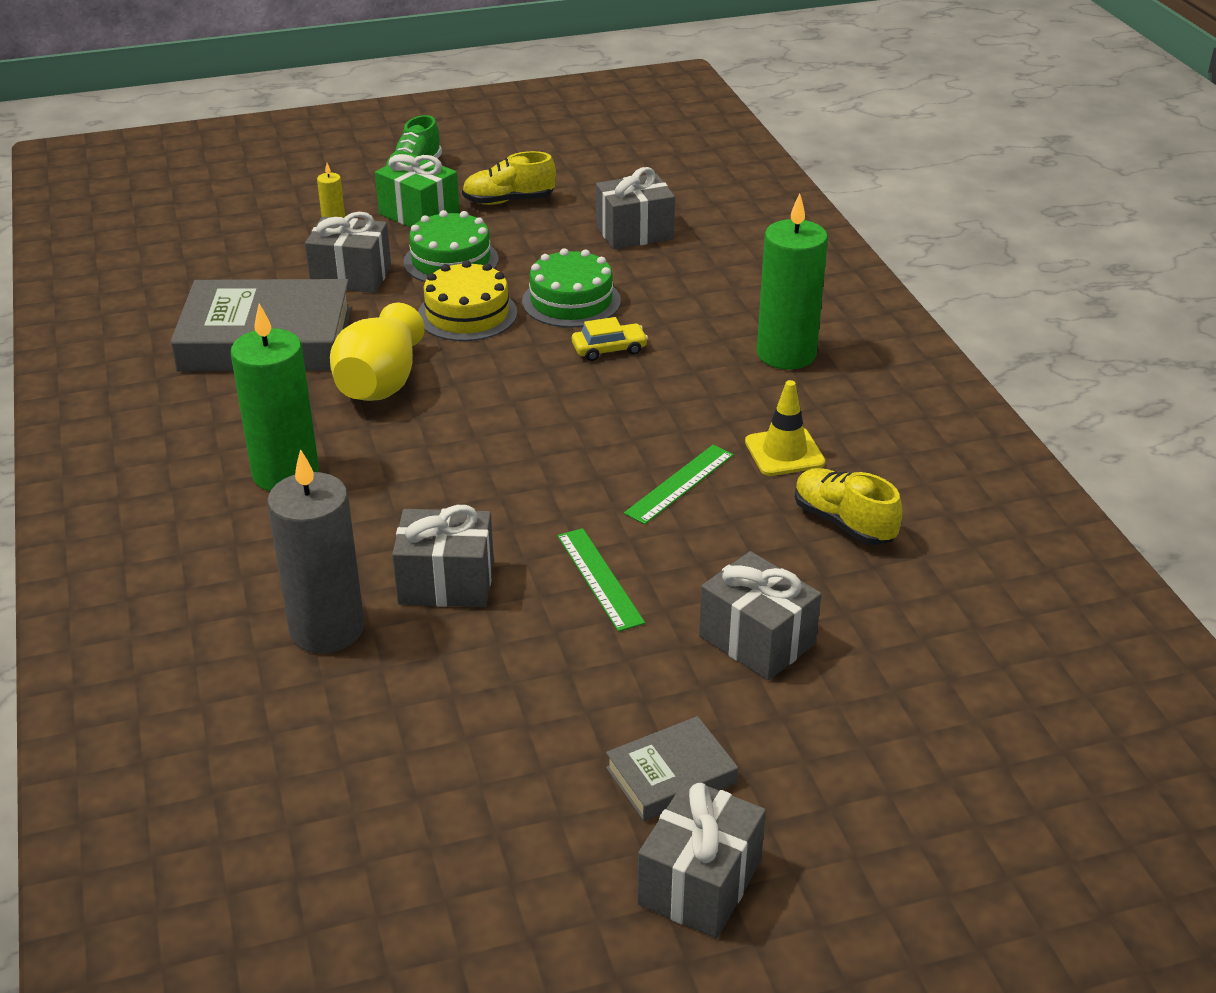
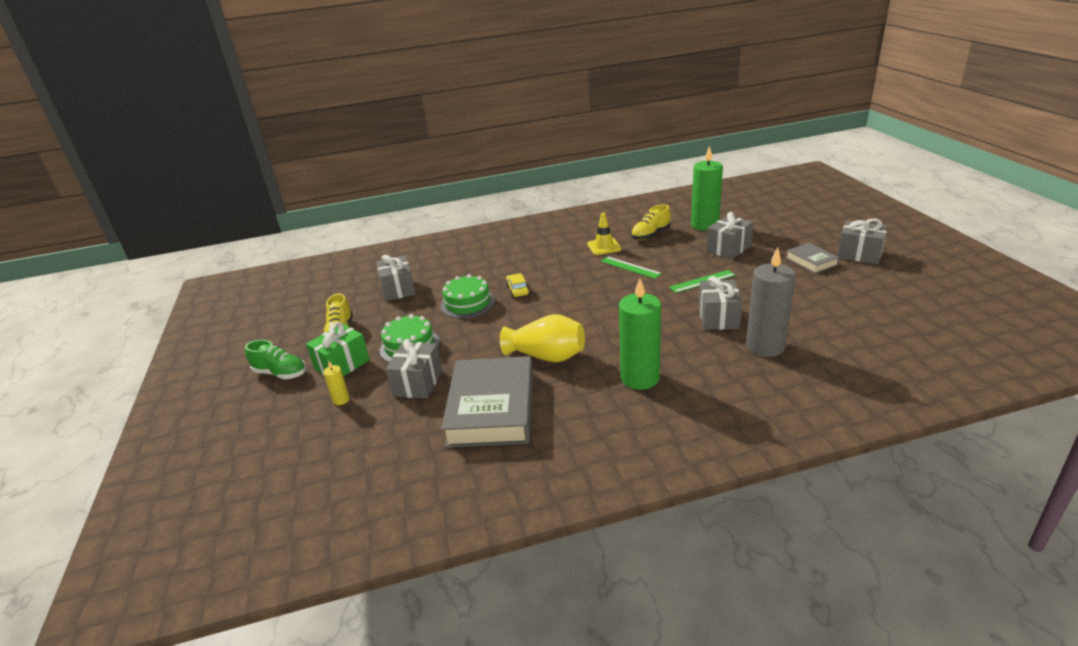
camera: 85 degrees left, 5 degrees down
(467, 314) = (475, 334): yellow cake -> none
(786, 354) = (526, 248): green candle -> green candle (704, 225)

